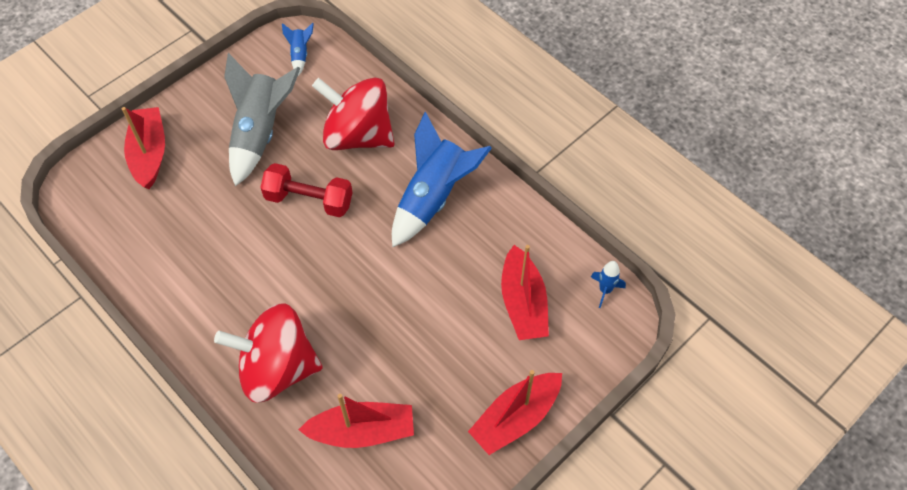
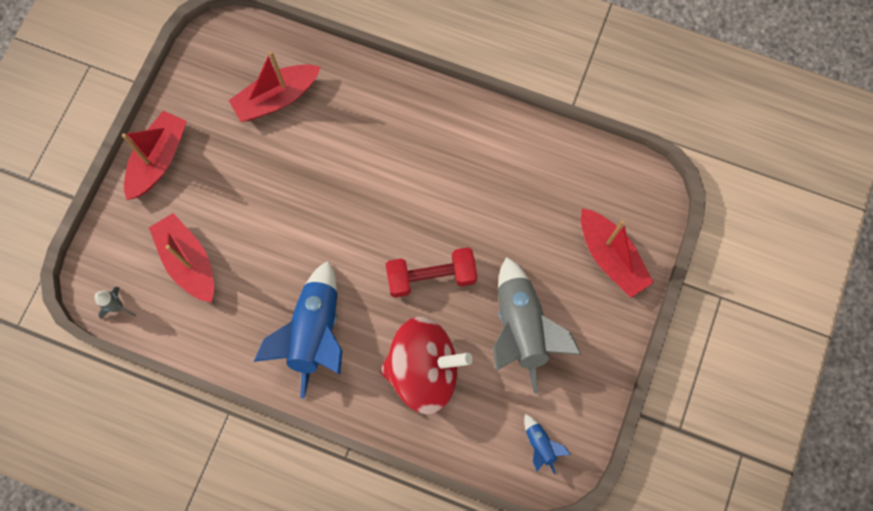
camera: 155 degrees right, 15 degrees up
(277, 368) = (371, 116): red spinning top -> none
(605, 290) = (118, 307): blue rocket -> grey rocket

